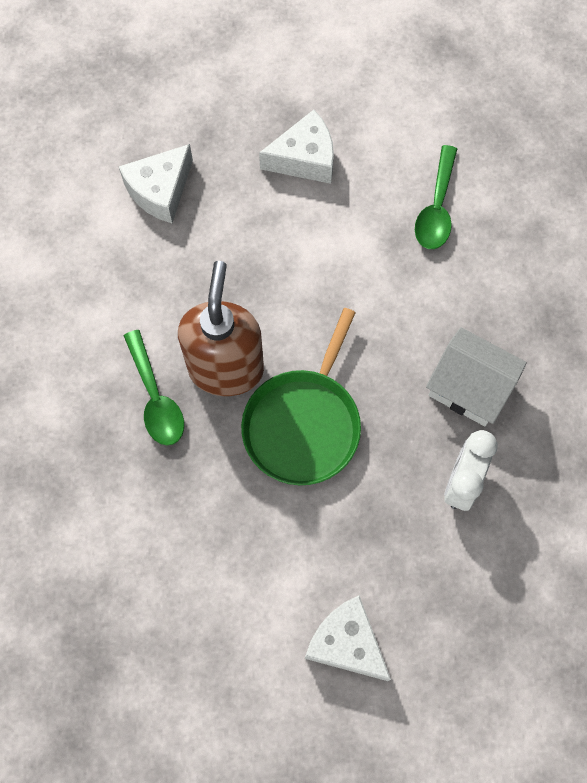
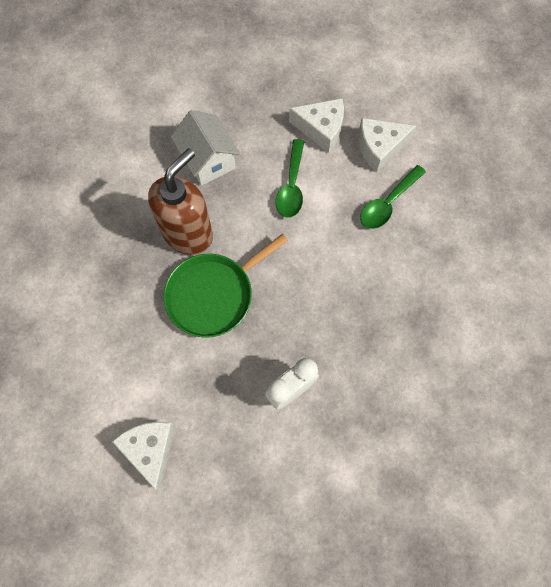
camera: 30 degrees right, 0 degrees up
(155, 397) = (134, 228): green spoon -> green spoon (291, 186)
(160, 191) = (218, 104): white cheese -> white cheese (379, 147)
(469, 388) = (335, 331): white house -> white house (208, 160)

